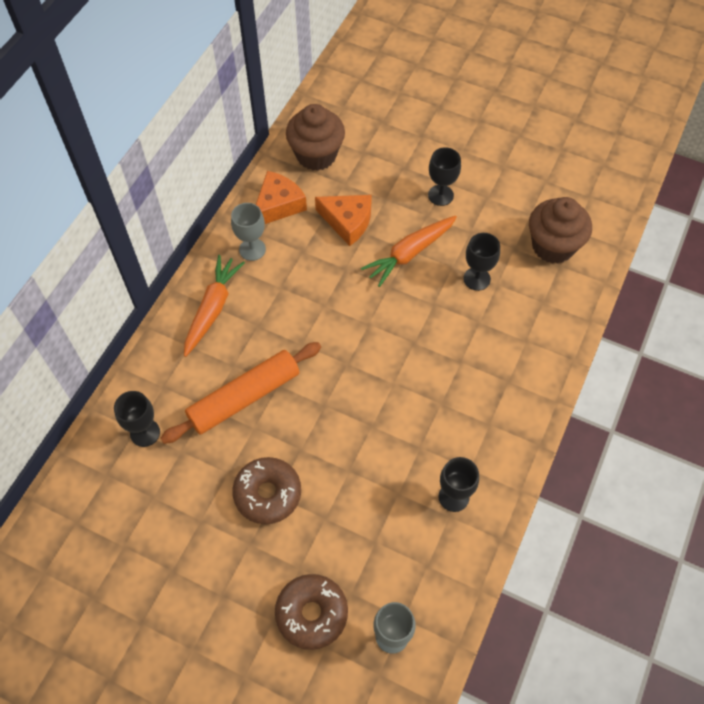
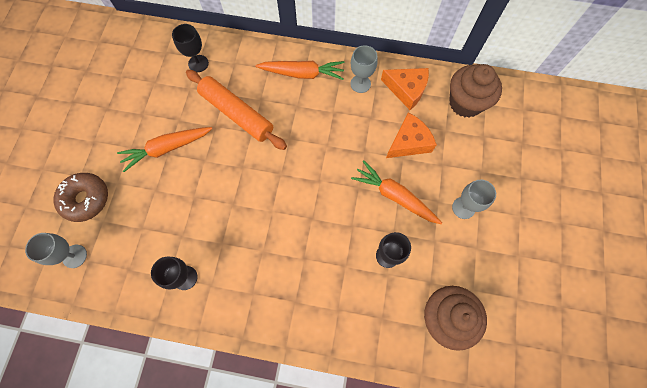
camera: 75 degrees right, 10 degrees up
(267, 494) = (167, 148): brown donut -> orange carrot
(347, 222) = (409, 142): orange cheese -> orange cheese turned 135 degrees counterclockwise
(440, 195) = (463, 208): black goblet -> grey goblet

